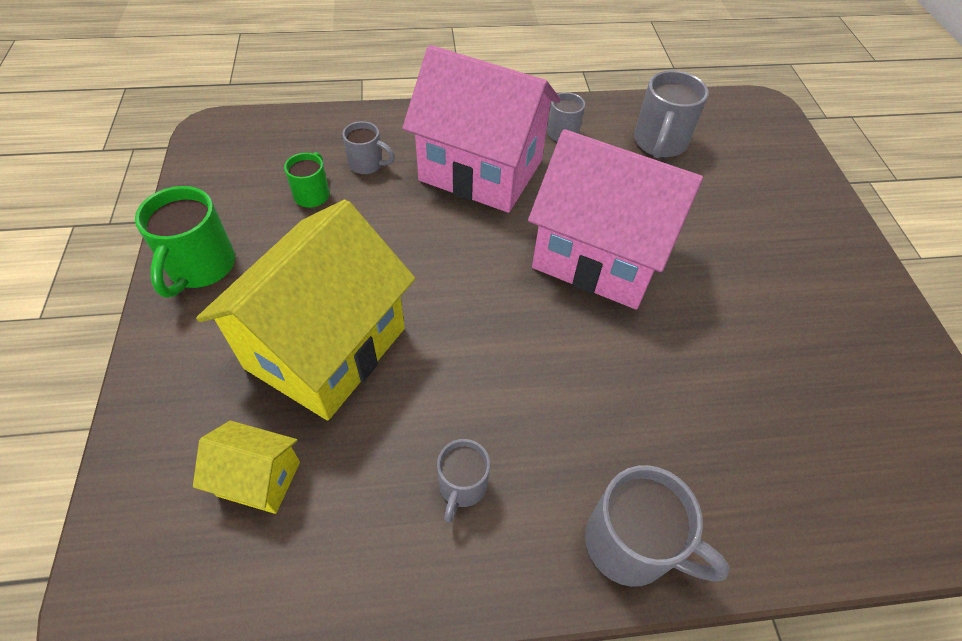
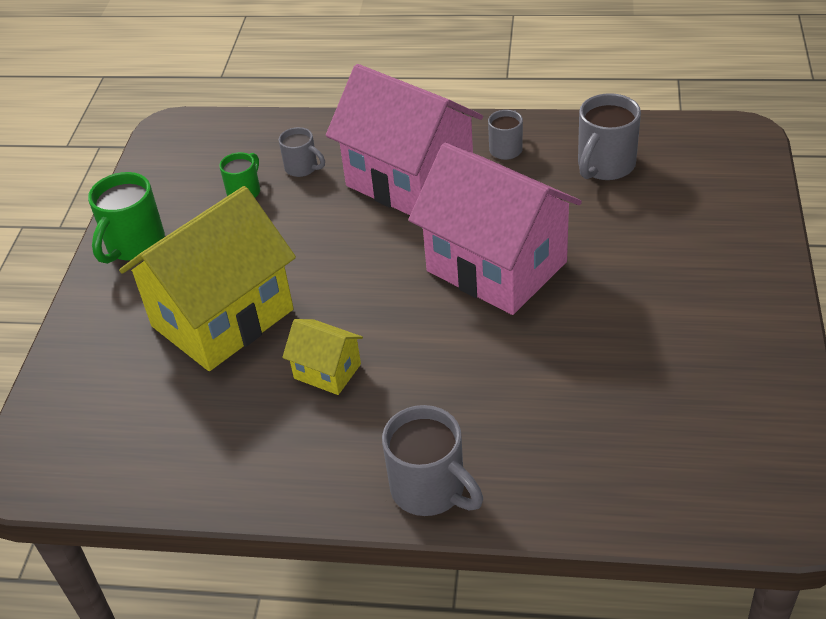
camera: 20 degrees right, 10 degrees down
(259, 479) = (145, 405): yellow house -> yellow house (327, 371)
(462, 486) = (304, 431): grey mug -> none

